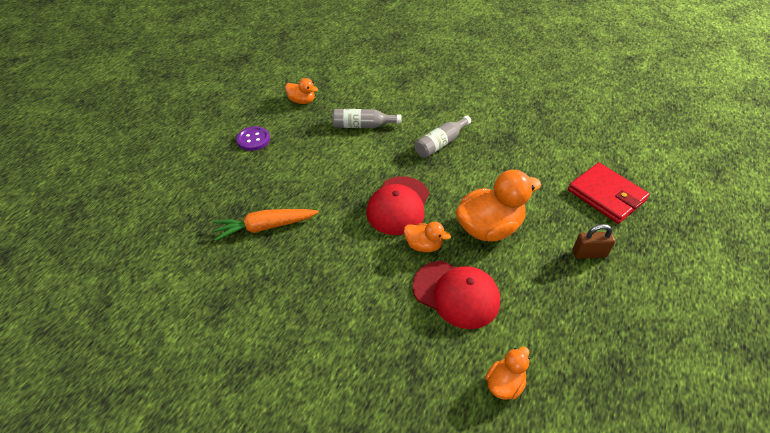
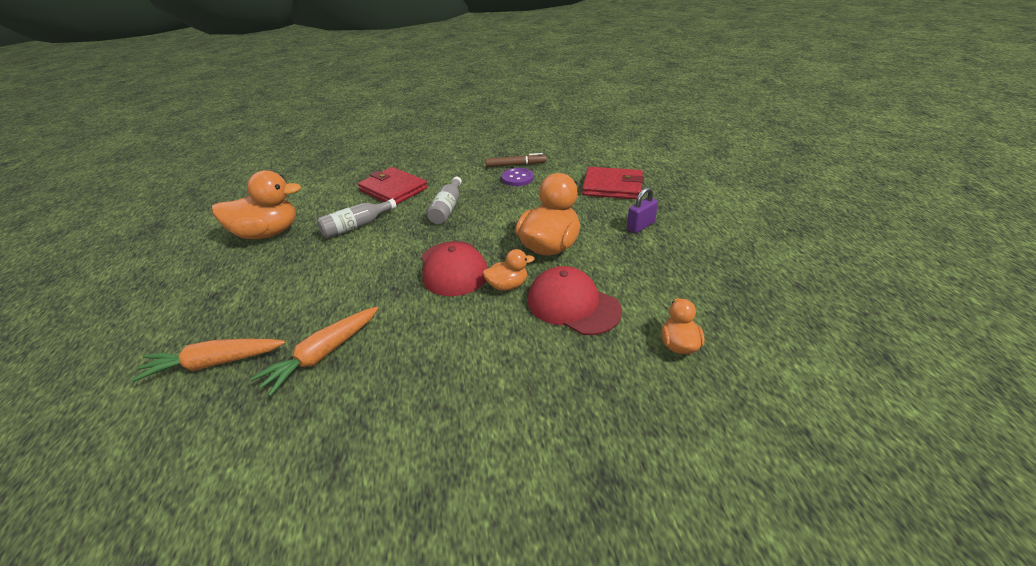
camera: 35 degrees left, 10 degrees down
(207, 194) = (214, 363): none -> orange carrot
(253, 139) = (234, 287): purple button -> purple button (517, 178)
(302, 101) = (267, 233): orange duck -> orange duck, size x1.93
(415, 101) = (393, 189): none -> red wallet
(456, 294) = (573, 305): red cap -> red cap turned 135 degrees counterclockwise
(538, 124) = (516, 165): none -> brown marker
(589, 253) = (640, 226): brown padlock -> purple padlock

